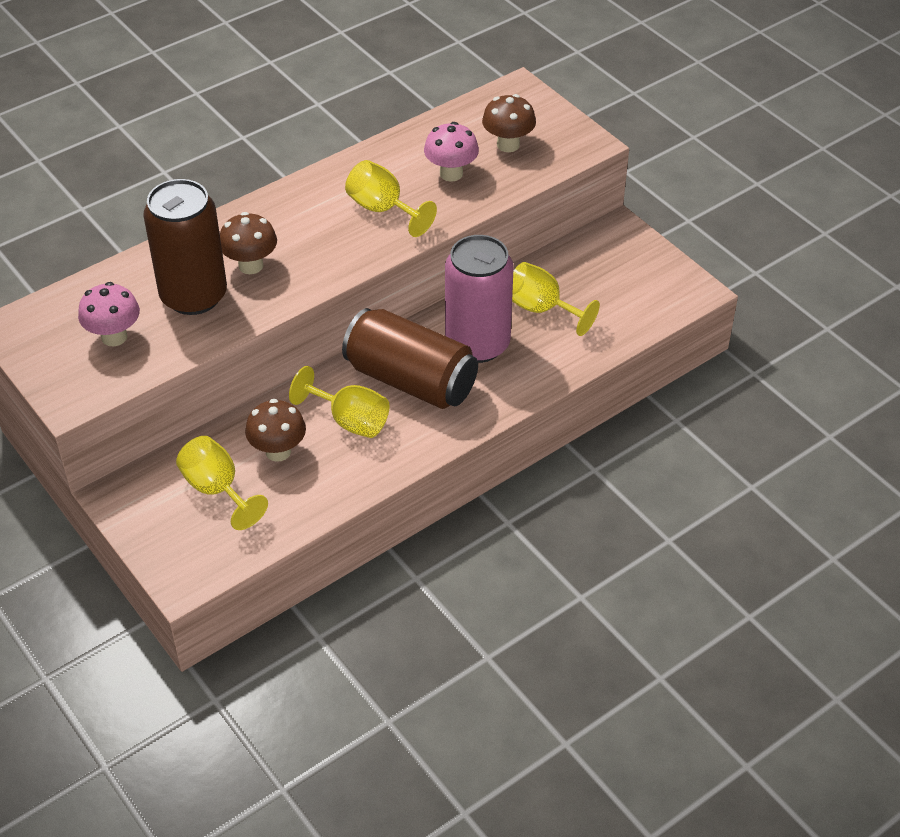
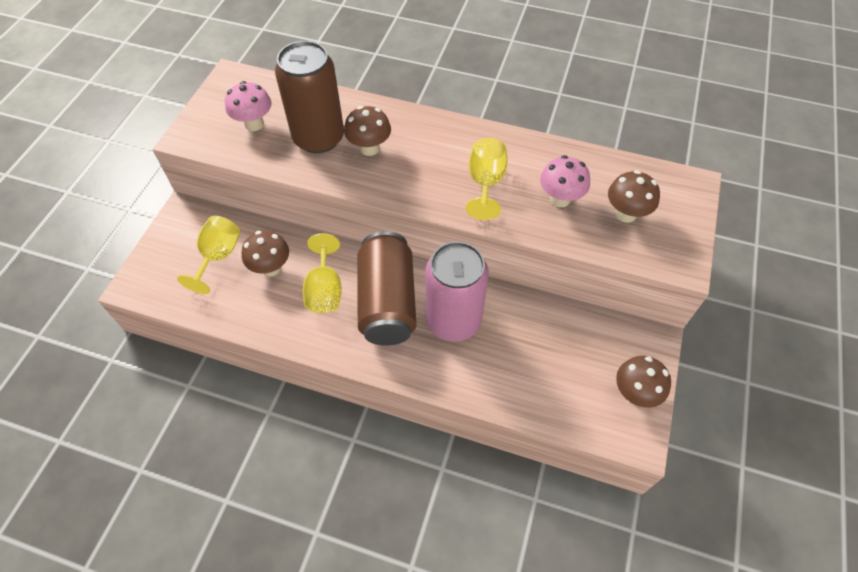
camera: 55 degrees right, 10 degrees up
(541, 309) = (522, 340): yellow goblet -> none
(655, 269) = (634, 393): none -> brown mushroom

